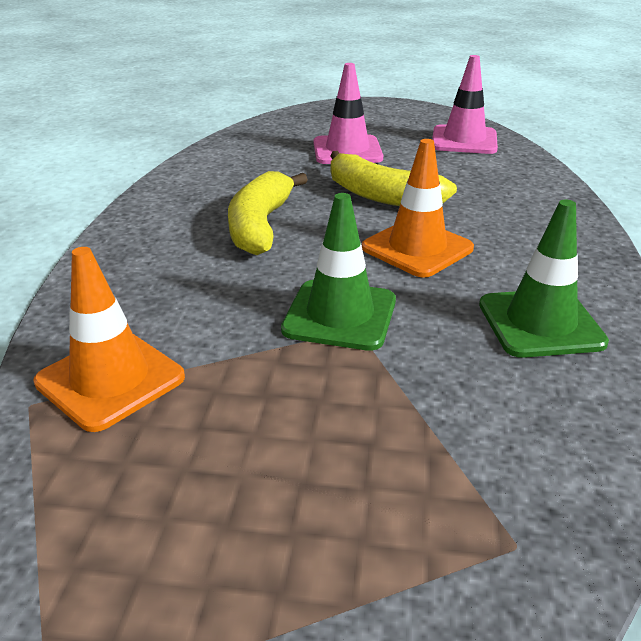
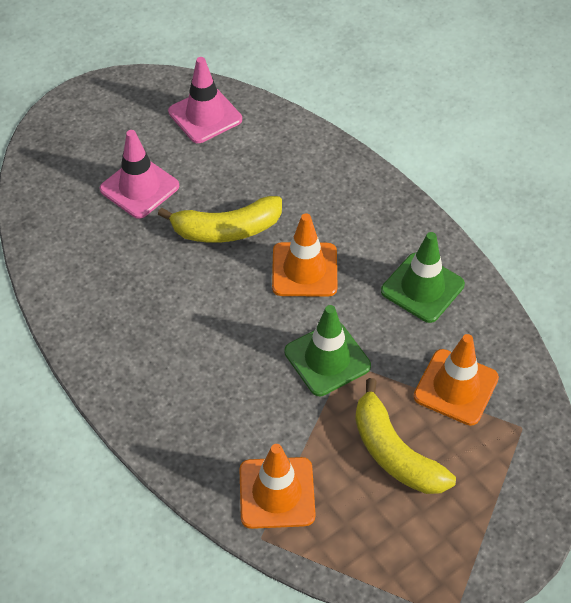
camera: 45 degrees left, 20 degrees up
(260, 226) = (191, 318): yellow banana -> yellow banana (394, 452)
(465, 431) = (456, 387): none -> orange traffic cone

